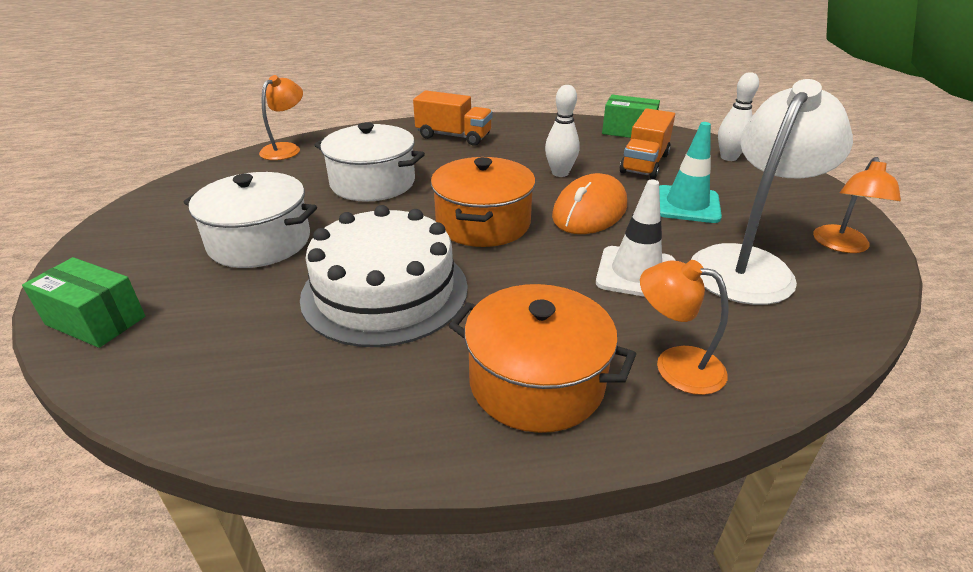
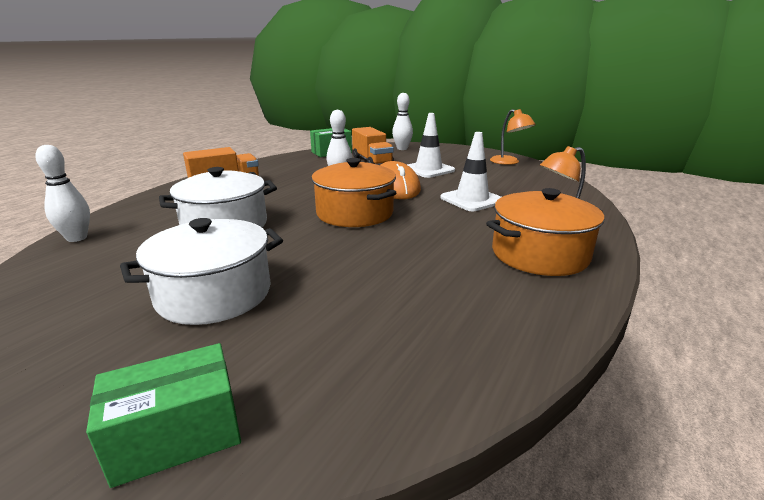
camera: 50 degrees left, 10 degrees down
(286, 149) = (77, 238): orange lamp -> white bowling pin
(385, 291) = (382, 266): white cake -> none
(687, 205) = (428, 169): turquoise traffic cone -> white traffic cone
(748, 264) = (498, 179): white lamp -> none

